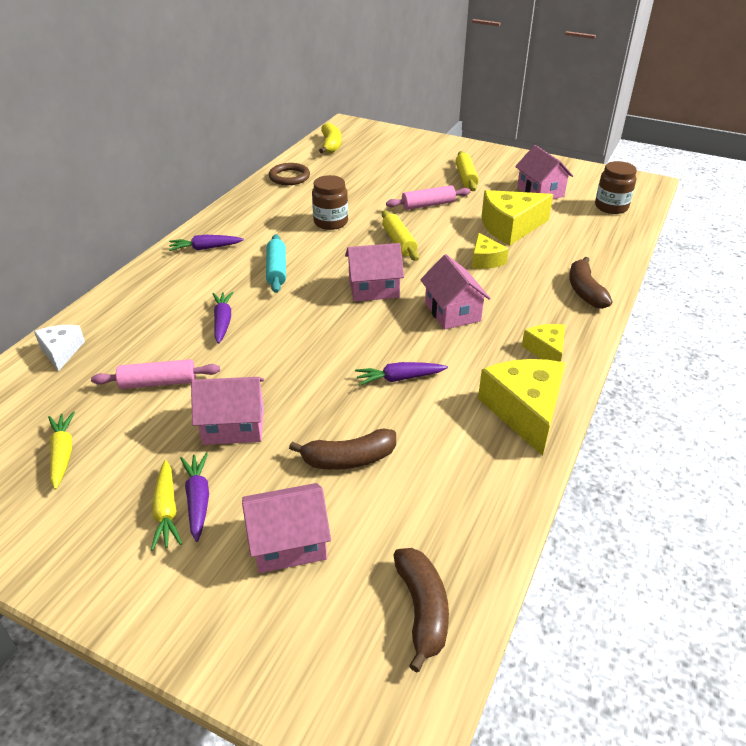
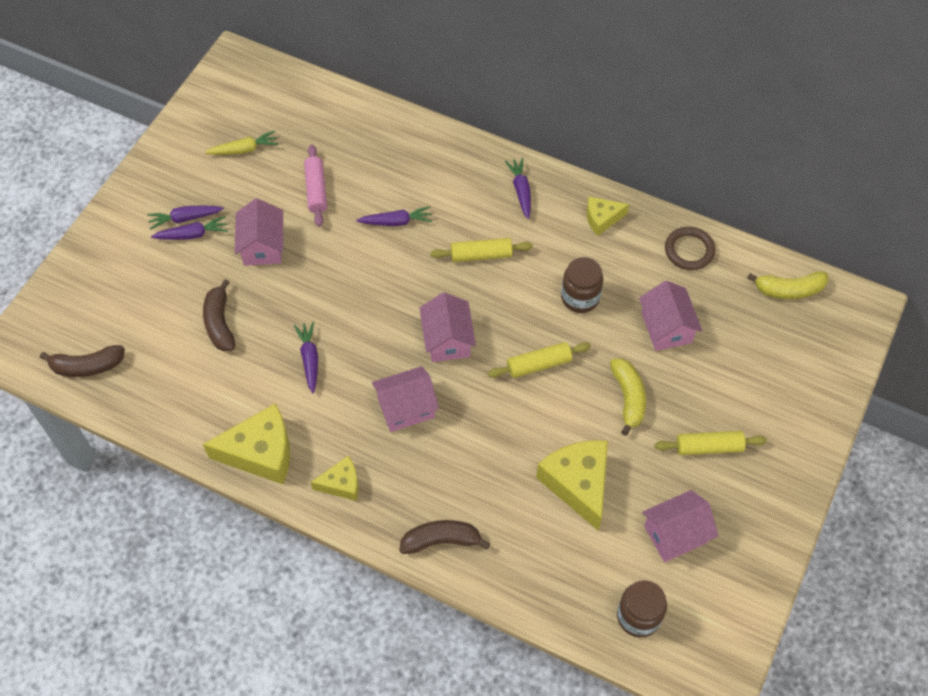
camera: 90 degrees right, 20 degrees up
(61, 351) = (359, 119): white cheese -> none
(167, 510) = (185, 218): yellow carrot -> purple carrot
(276, 270) = (481, 255): turquoise rolling pin -> yellow rolling pin
(288, 543) = (149, 290): pink house -> pink house (666, 328)
(428, 205) = (628, 398): pink rolling pin -> yellow banana
(485, 260) = (503, 448): yellow cheese -> yellow cheese (602, 219)

